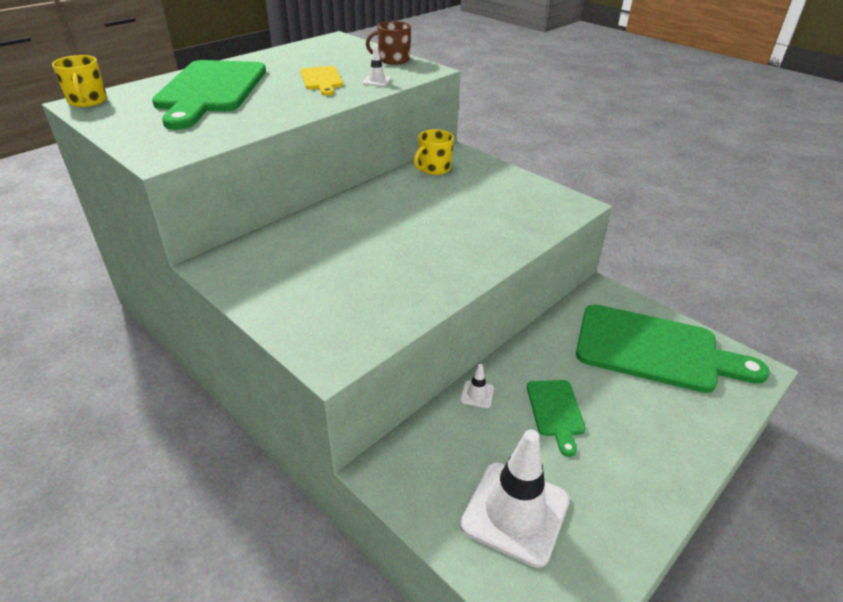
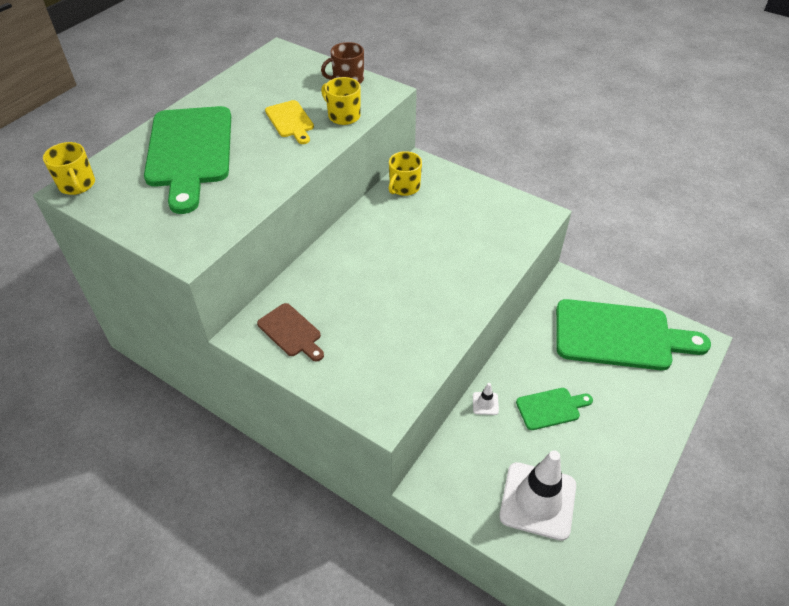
camera: 10 degrees left, 10 degrees up
(262, 270) = (291, 332): none -> brown cutting board
(376, 81) = (343, 116): white traffic cone -> yellow mug
(555, 411) = (551, 408): green cutting board -> green cutting board turned 90 degrees counterclockwise

